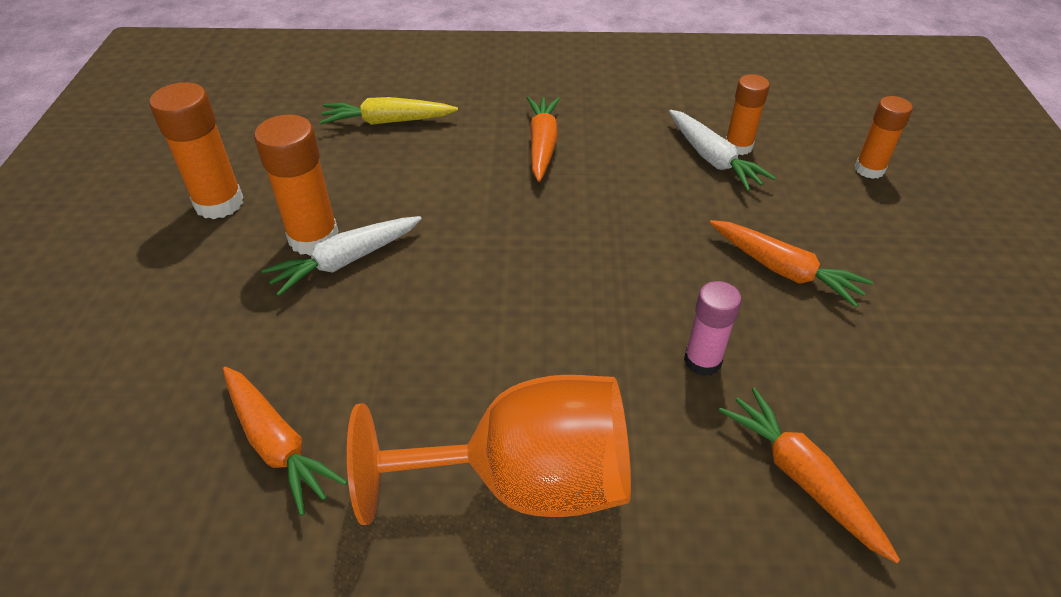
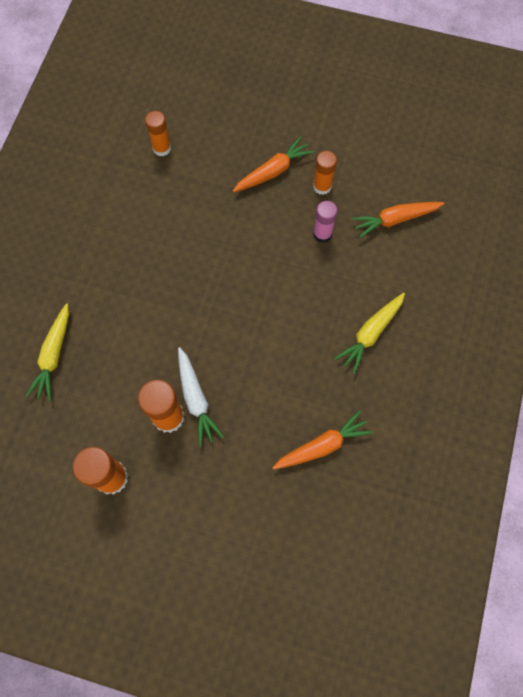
camera: 75 degrees left, 25 degrees up
(524, 482) = (370, 334): orange goblet -> yellow carrot
(542, 145) = (119, 260): orange carrot -> none
(712, 159) = (169, 167): white carrot -> none
(869, 169) = (207, 90): orange glue stick -> orange glue stick (322, 186)

